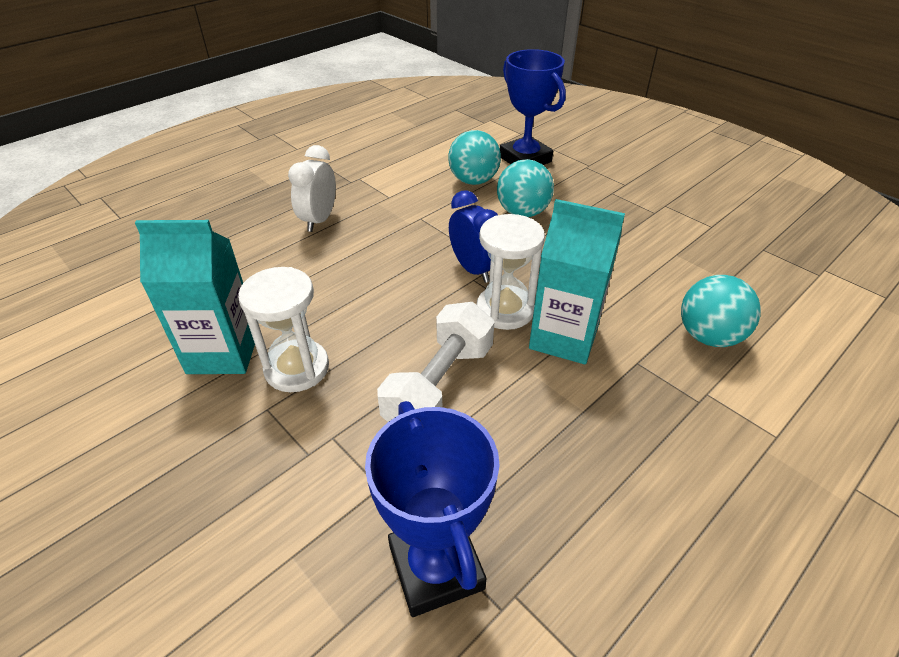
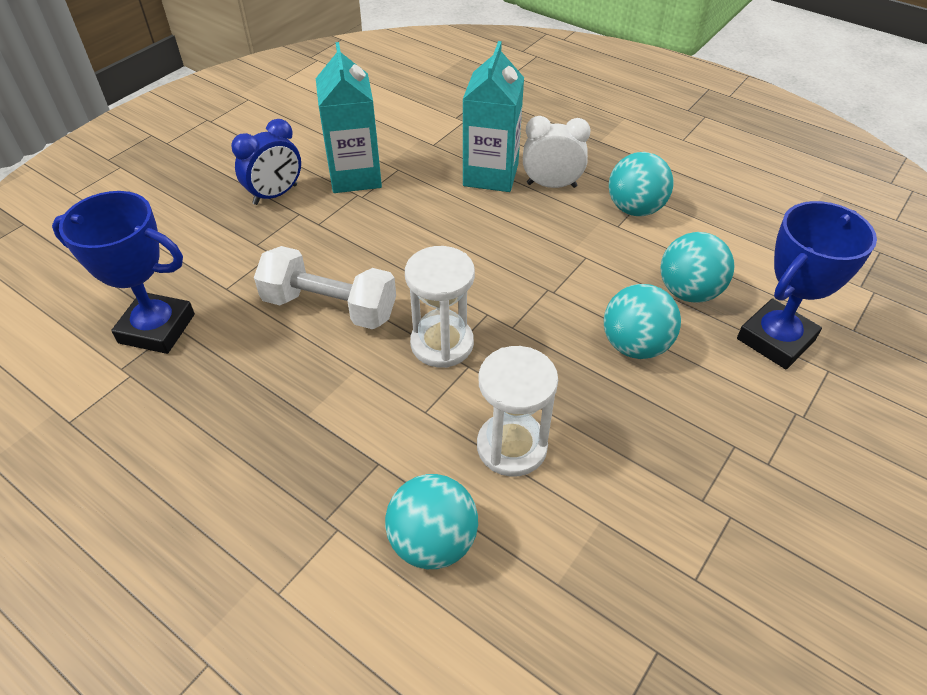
camera: 80 degrees right, 5 degrees up
(297, 368) = (342, 218): white hourglass -> white hourglass (512, 446)
(372, 185) = (635, 209): none -> turquoise ball
(436, 567) = (157, 328): blue trophy -> blue trophy turned 45 degrees clockwise
(473, 269) = (504, 312): blue clock -> blue clock (275, 195)
(563, 337) = (407, 395): turquoise carton -> turquoise carton (491, 175)

